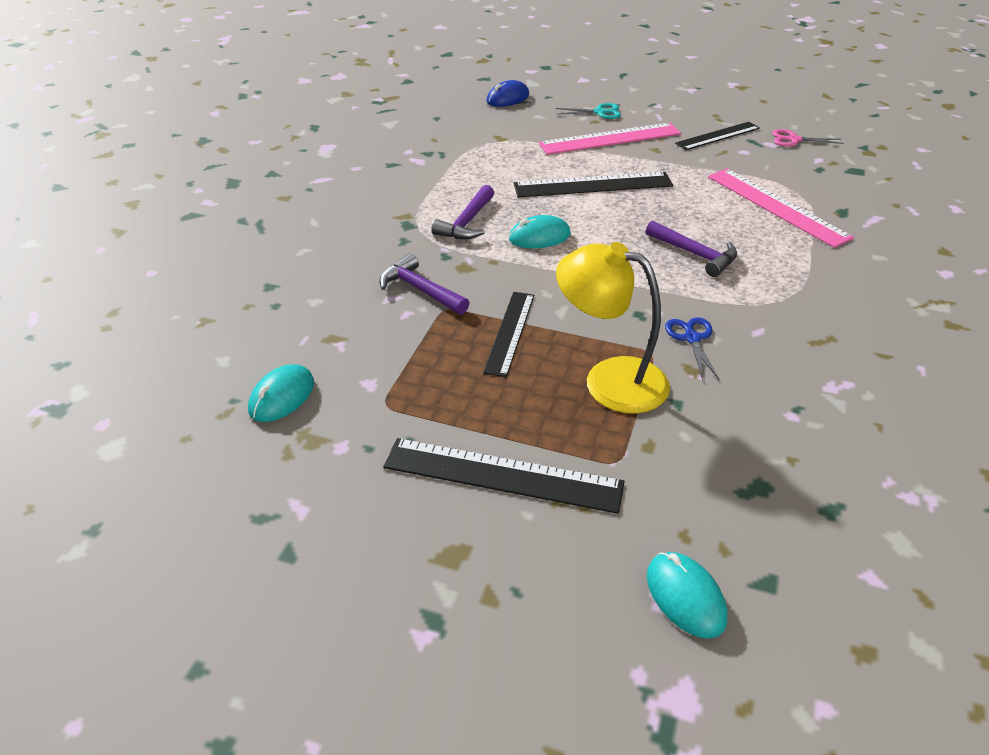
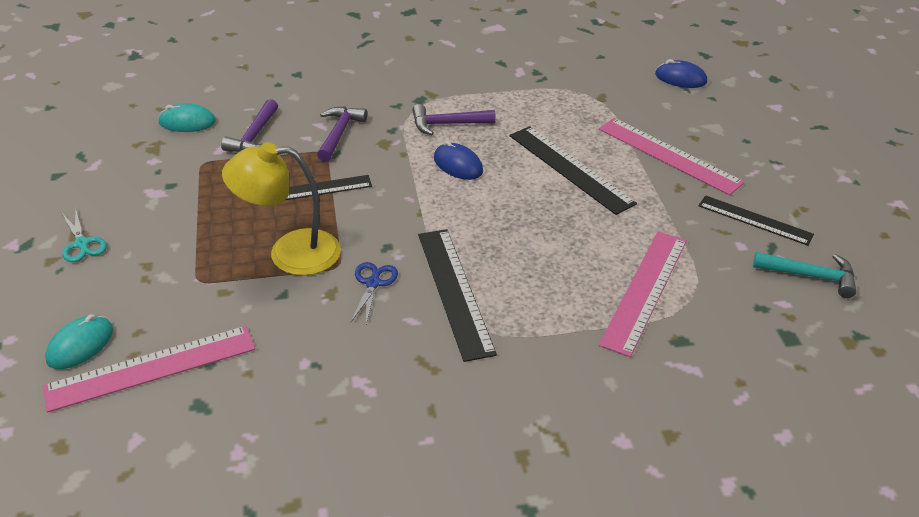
camera: 60 degrees right, 0 degrees up
(503, 474) = (159, 233): black ruler -> black ruler (455, 291)
(539, 237) = (458, 165): turquoise mouse -> blue mouse
(599, 112) = (716, 135): turquoise scissors -> turquoise scissors (82, 244)
(609, 379) = (290, 253): yellow lamp -> yellow lamp turned 90 degrees counterclockwise
(692, 338) = (373, 283): blue scissors -> blue scissors turned 45 degrees counterclockwise
(695, 254) = (505, 256): purple hammer -> purple hammer (254, 136)
(754, 537) = (151, 367): none -> pink ruler
(794, 140) = (811, 276): pink scissors -> turquoise hammer

